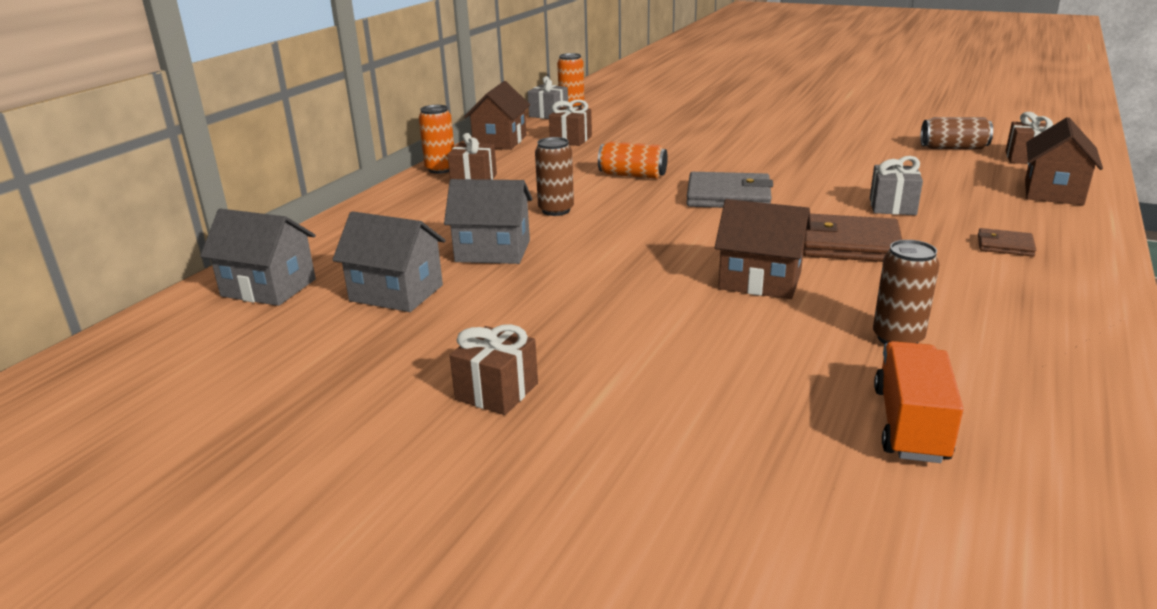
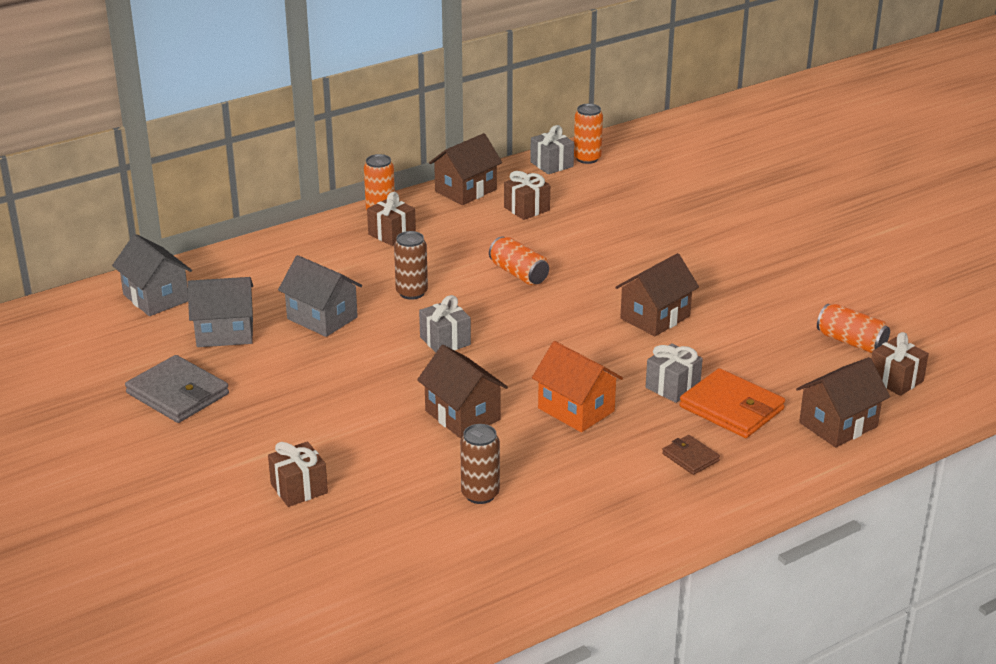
camera: 30 degrees right, 5 degrees up
(396, 293) = (225, 333): grey house -> grey house turned 60 degrees counterclockwise
(497, 391) = (205, 430): brown gift -> brown gift (299, 488)
(645, 233) = (445, 341): none -> grey gift
(728, 196) = (560, 326): grey wallet -> grey wallet (177, 393)
(792, 171) = (655, 317): none -> brown house
(850, 244) = (576, 410): brown wallet -> orange house
(910, 424) = (395, 546): orange truck -> none
(953, 148) = (851, 342): brown can -> orange can
(962, 205) = (731, 408): none -> orange wallet

